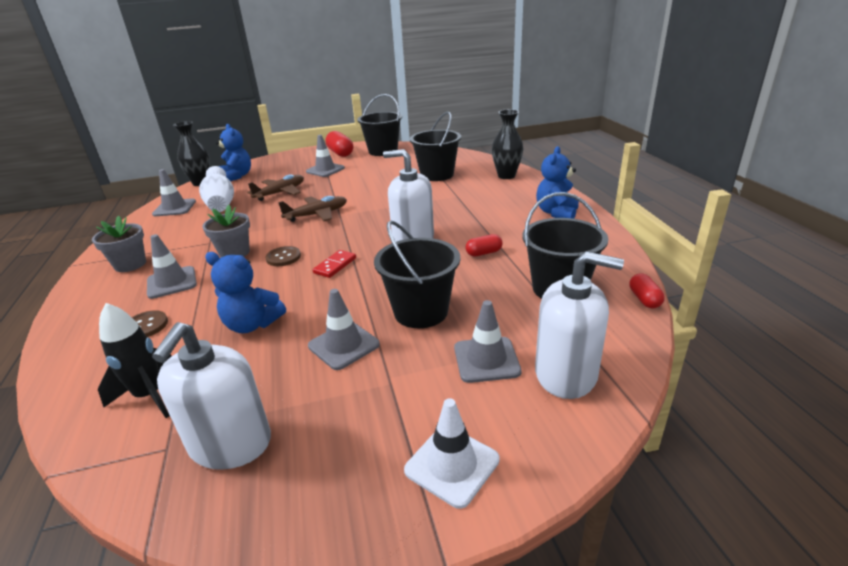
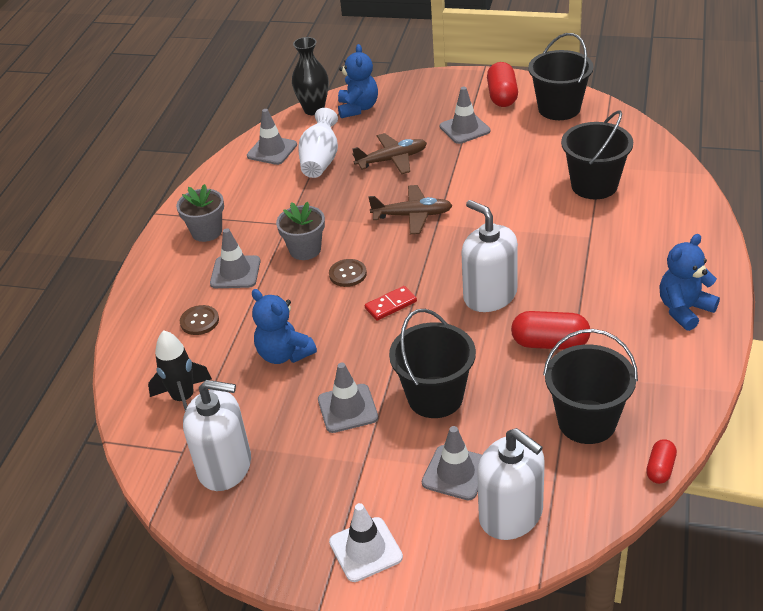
camera: 30 degrees right, 10 degrees up
(230, 444) = (225, 466): white soap dispenser -> white soap dispenser turned 120 degrees counterclockwise
(484, 253) = (550, 343): red capsule -> red capsule, size x1.73
(506, 176) = (680, 218): black vase -> none

